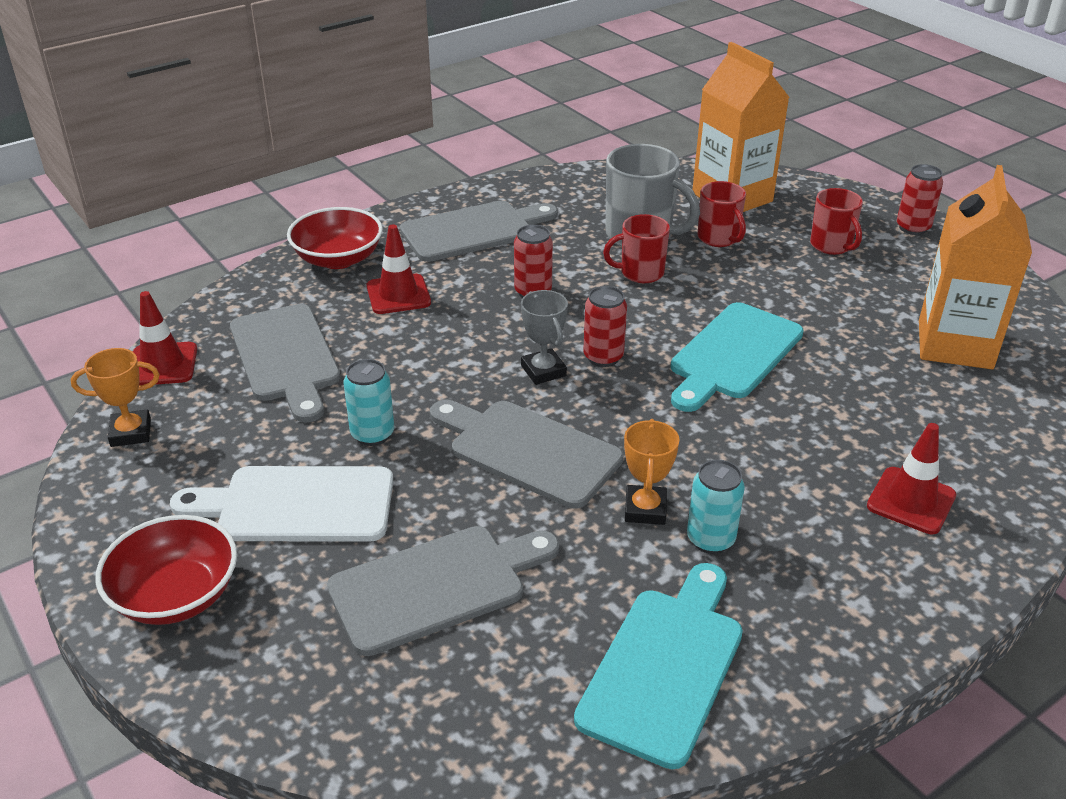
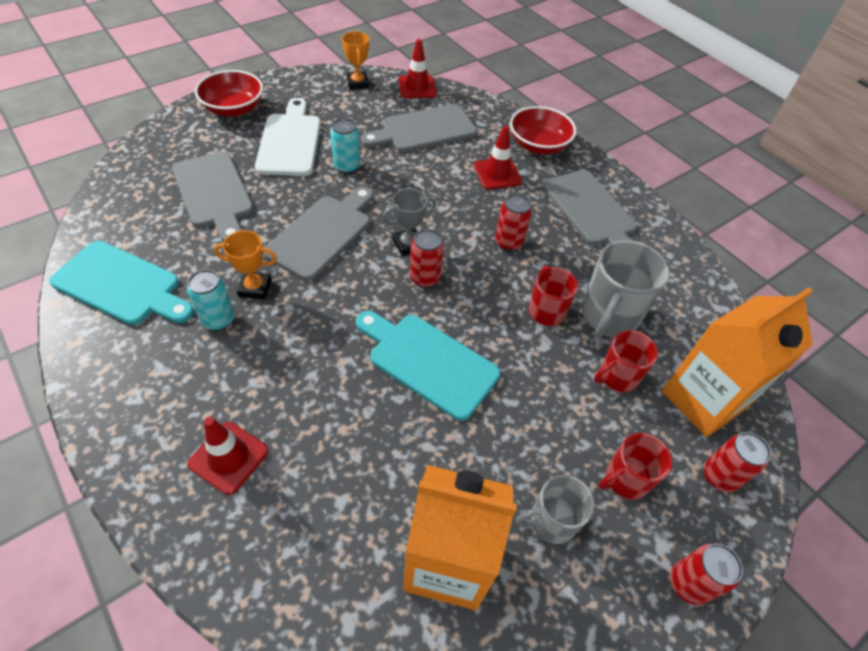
camera: 85 degrees right, 15 degrees up
(810, 201) = (719, 476): none -> red can
(889, 287) = (551, 521): none -> grey mug

